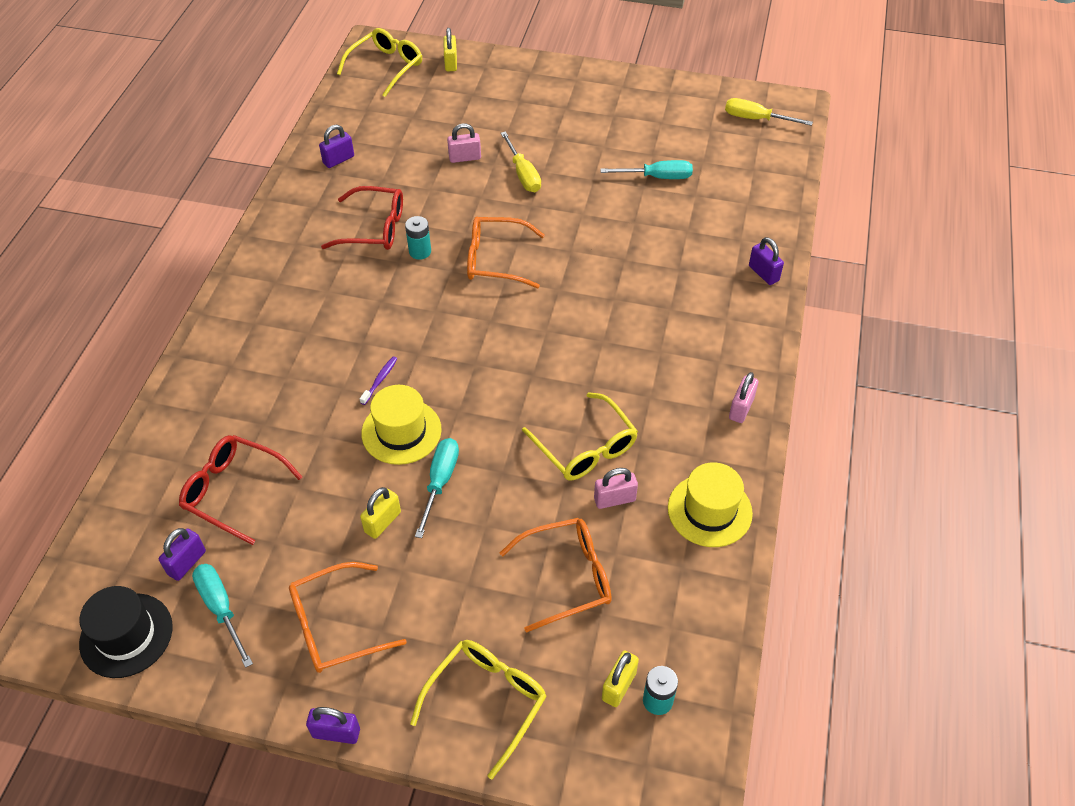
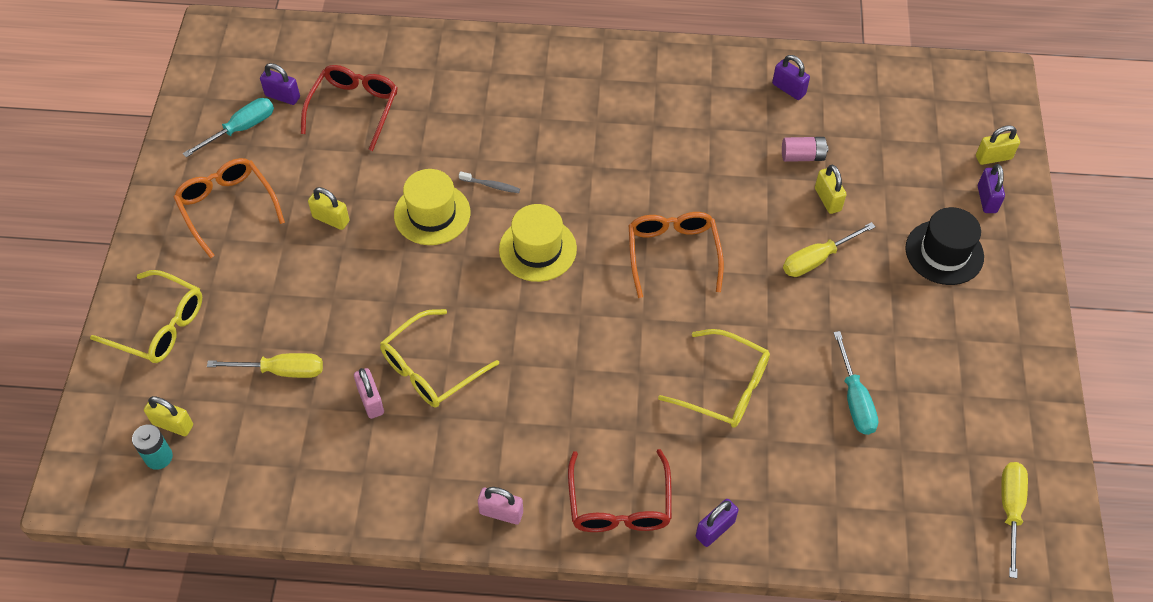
camera: 80 degrees right, 5 degrees up
(126, 635) = (216, 77): black hat -> black hat (944, 252)
(336, 733) = (134, 228): purple padlock -> purple padlock (987, 199)
(374, 228) = (693, 140): red glasses -> red glasses (619, 504)
(380, 380) = (491, 185): purple toothbrush -> grey toothbrush
(386, 67) = (961, 98): yellow glasses -> yellow glasses (725, 387)
(415, 164) = (802, 156): none -> pink battery
(420, 251) = (669, 185): turquoise battery -> none
(440, 482) = (377, 254): turquoise screwdriver -> none
(465, 158) = (827, 199): pink padlock -> yellow padlock
(567, 577) = (281, 370): orange glasses -> yellow screwdriver
(709, 510) = (365, 488): yellow hat -> yellow hat (537, 249)

